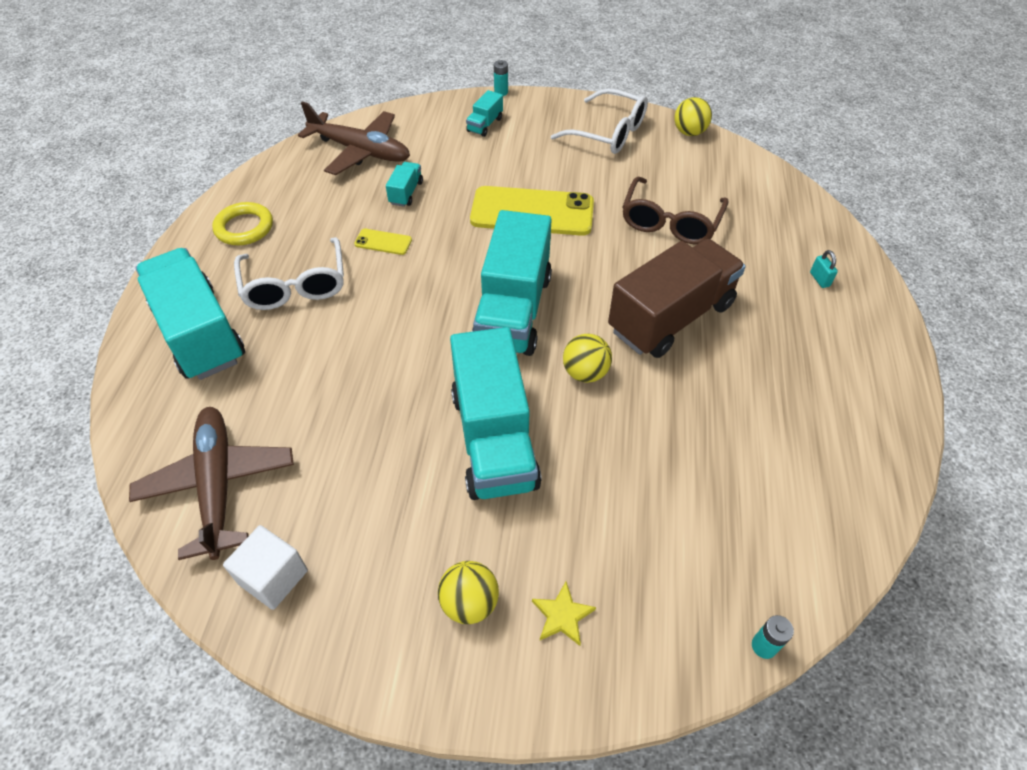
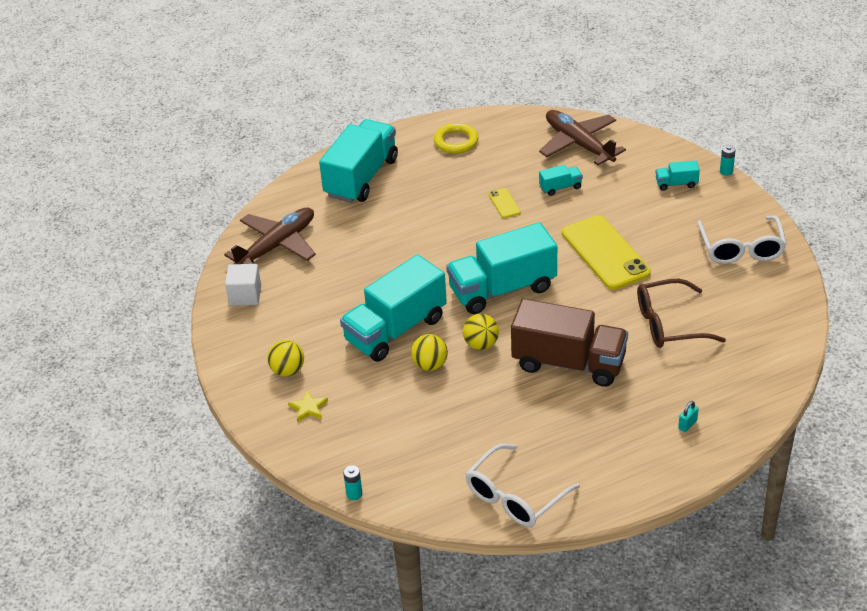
camera: 60 degrees right, 10 degrees down
(295, 286) = (431, 190): white glasses -> white glasses (515, 497)
(360, 151) = (579, 144): brown plane -> brown plane turned 150 degrees clockwise
(689, 132) = (795, 291): yellow ball -> yellow ball (430, 365)

